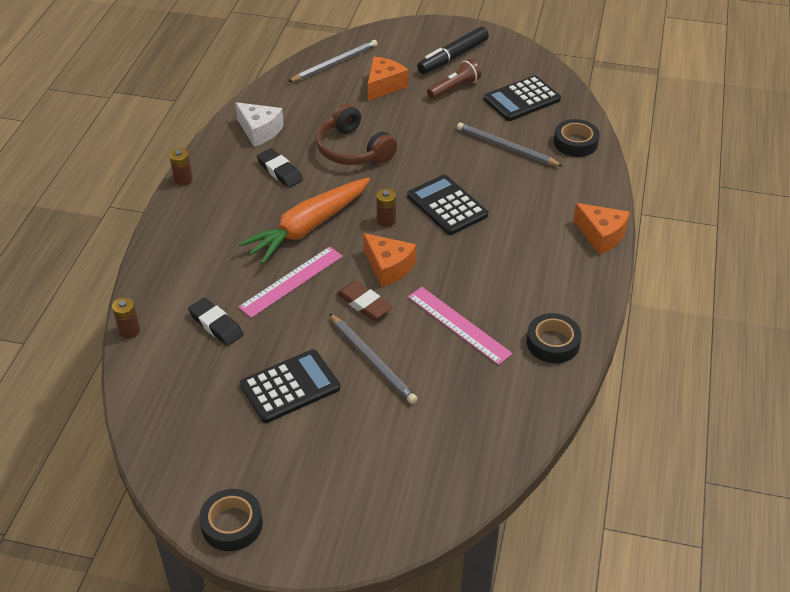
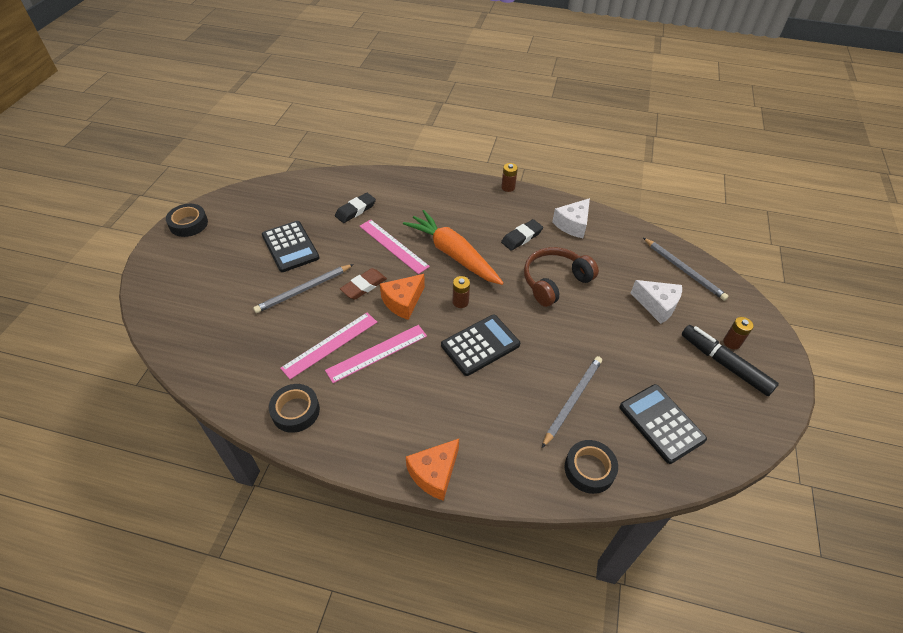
camera: 90 degrees right, 5 degrees up
(129, 331) = (357, 173): brown battery -> brown battery (732, 342)
(384, 86) = (657, 305): orange cheese -> white cheese
(454, 88) = (667, 362): brown flashlight -> none
(466, 284) = (377, 353): none -> pink ruler

